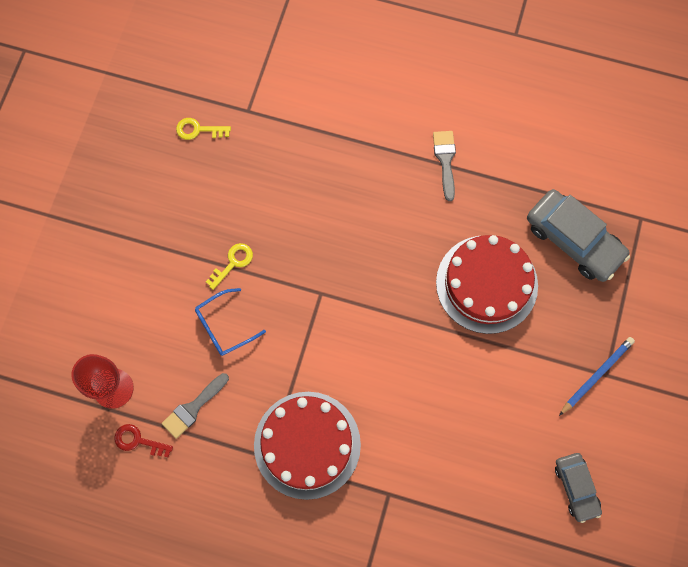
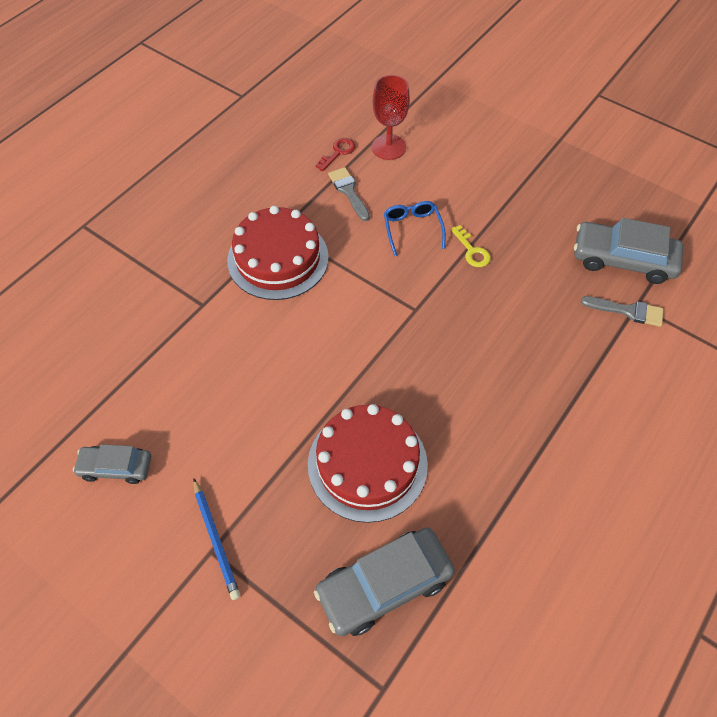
camera: 110 degrees right, 15 degrees down
(198, 130) = (623, 259): yellow key -> grey car
(445, 160) = (531, 475): grey brush -> grey brush (627, 311)

